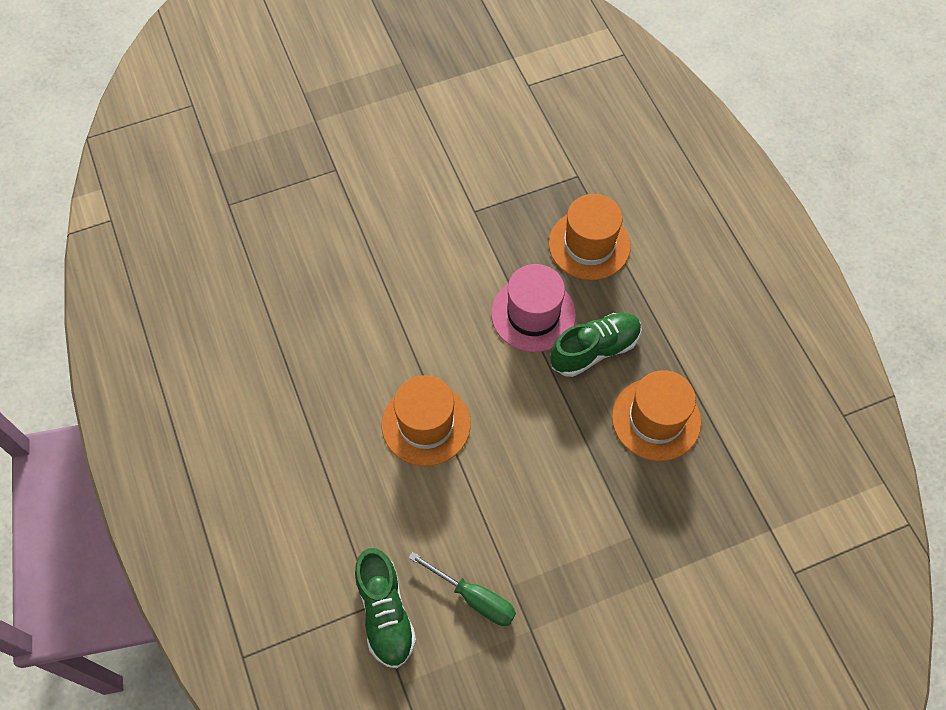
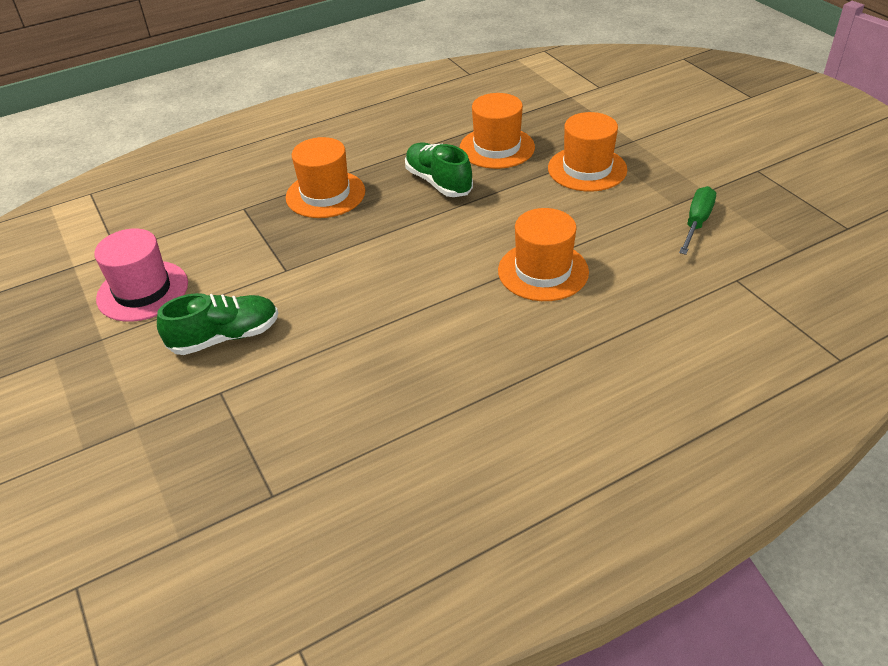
camera: 95 degrees left, 20 degrees down
(385, 613) = (740, 271): green shoe -> green shoe (225, 337)
(533, 314) = (407, 219): pink hat -> pink hat (142, 291)
(597, 508) = (587, 169): none -> orange hat

